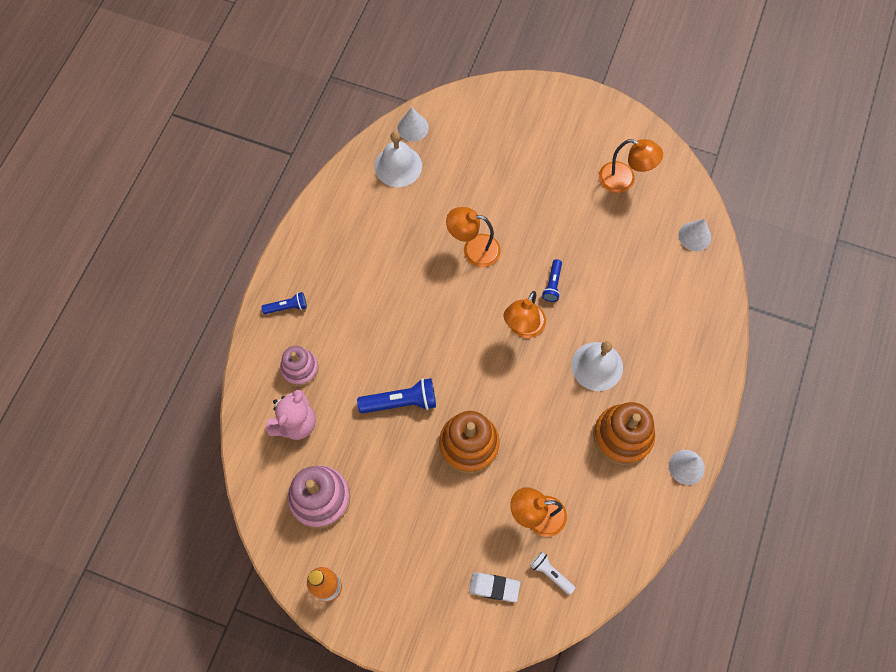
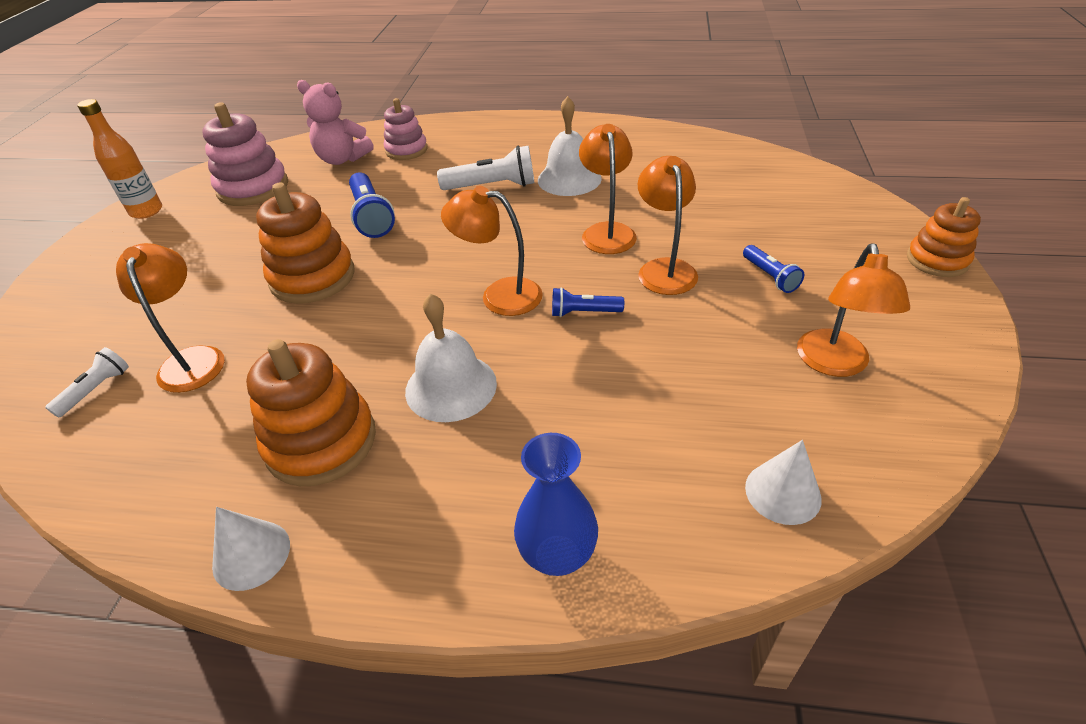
camera: 80 degrees right, 25 degrees down
(287, 307) = (477, 131): blue flashlight -> blue flashlight (770, 276)
(387, 310) = (492, 186): none -> white flashlight
(398, 166) = (695, 159): white bell -> white bell (569, 179)
(413, 127) = (757, 158): white cone -> none
(494, 587) = (97, 335): white eraser -> none
(523, 229) = (664, 269): none -> orange lamp
(557, 91) = (937, 260): none -> orange stacking toy
(709, 334) = (557, 555): none -> blue vase

